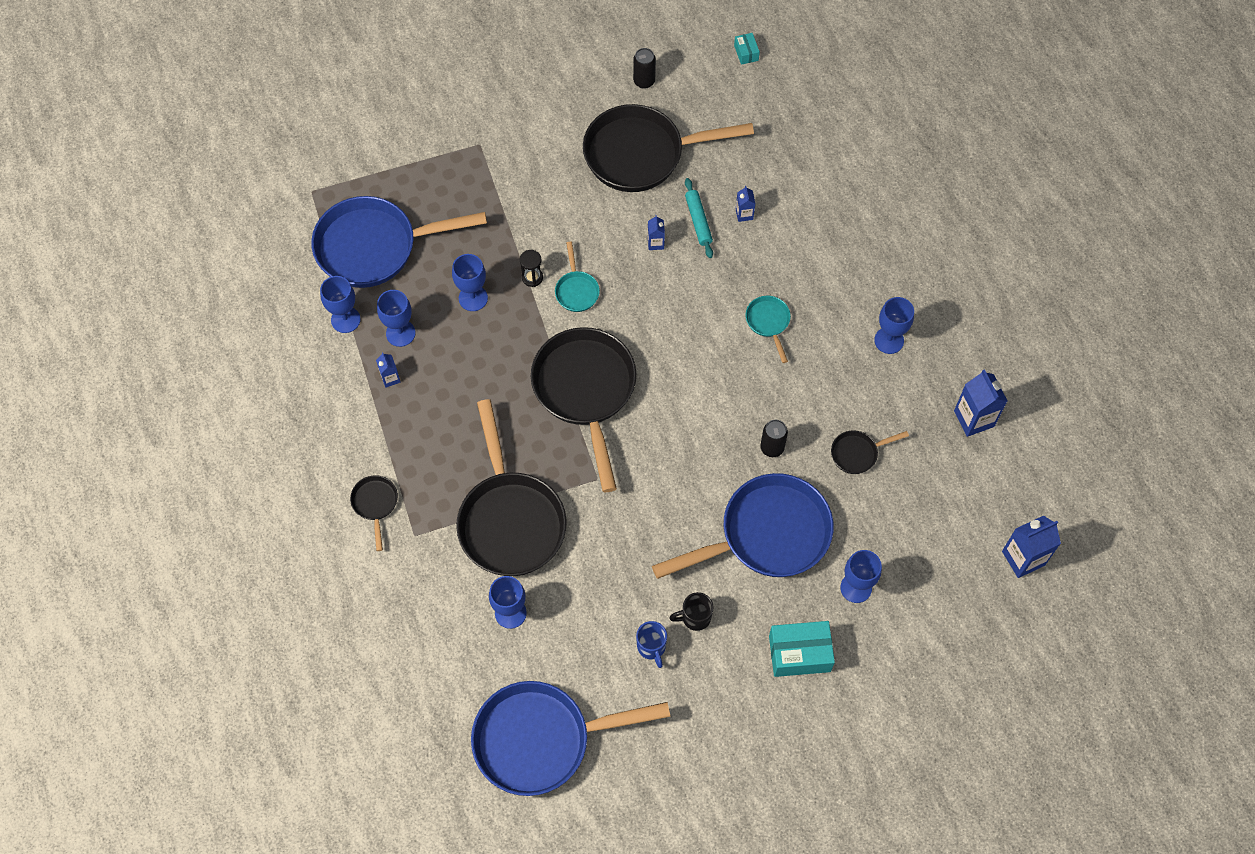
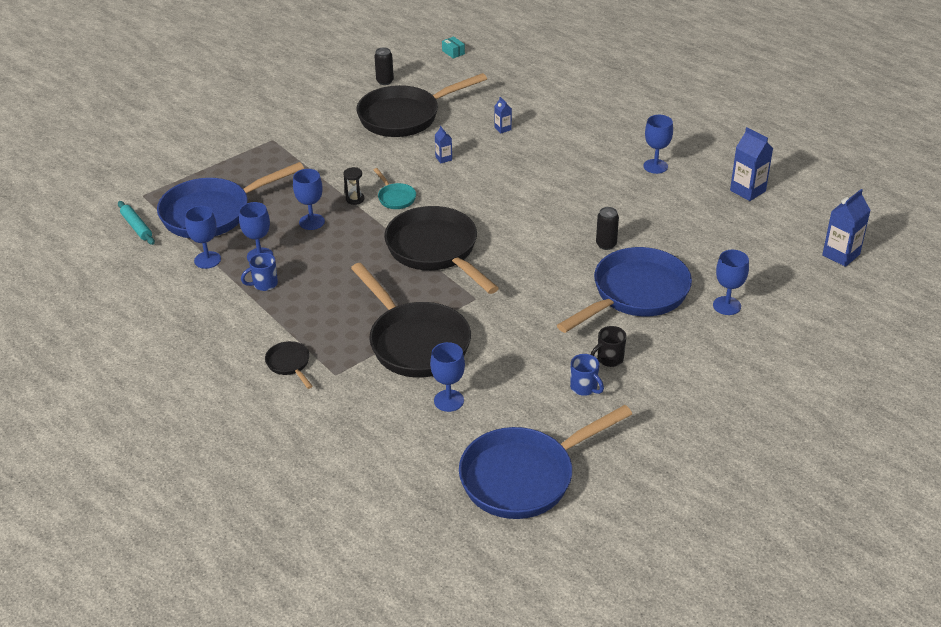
camera: 20 degrees left, 25 degrees down
(390, 378) = (264, 284): blue carton -> blue mug
(698, 221) = (470, 140): turquoise rolling pin -> turquoise rolling pin (137, 227)
(768, 323) = (558, 179): turquoise pan -> none
(799, 653) = (709, 357): turquoise box -> none
(857, 453) = (674, 231): black pan -> none

